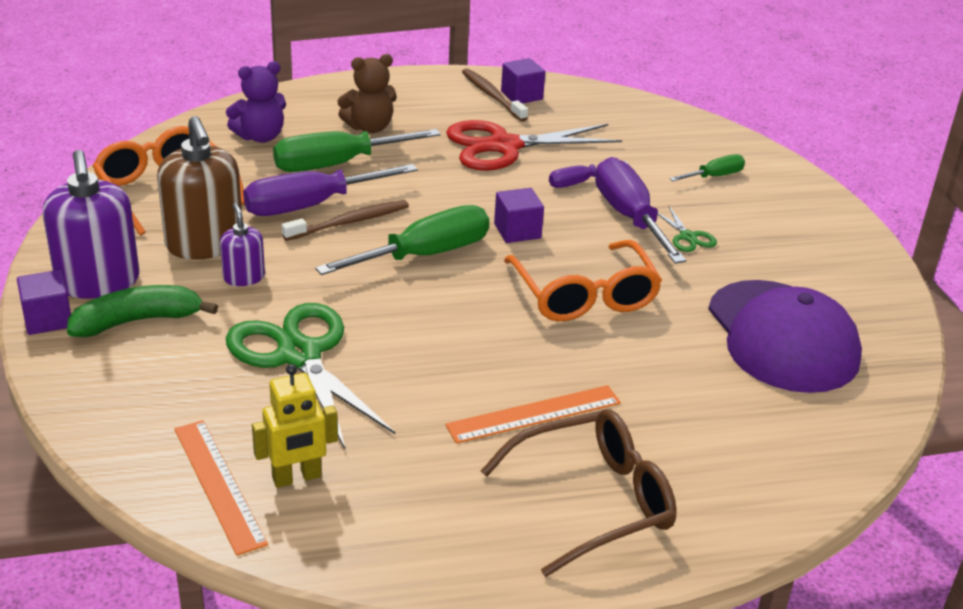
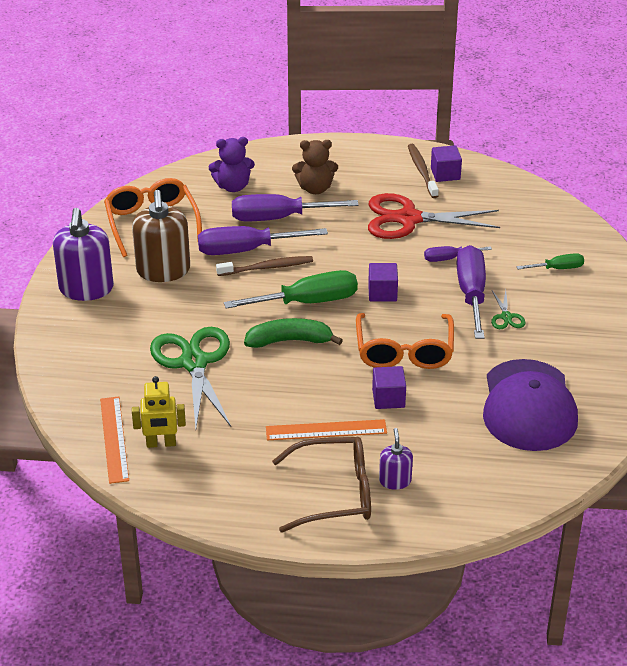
camera: 20 degrees right, 5 degrees up
(48, 319) = (48, 311): purple cube -> purple cube (388, 398)
(138, 321) = (102, 321): green banana -> green banana (290, 341)
(244, 277) = (179, 300): purple soap dispenser -> purple soap dispenser (395, 480)
(337, 164) = (278, 218): green screwdriver -> purple screwdriver

